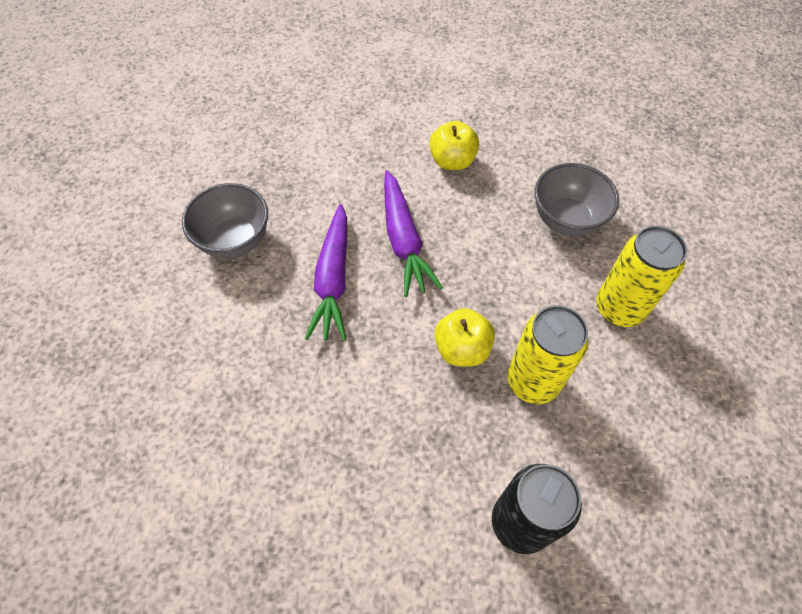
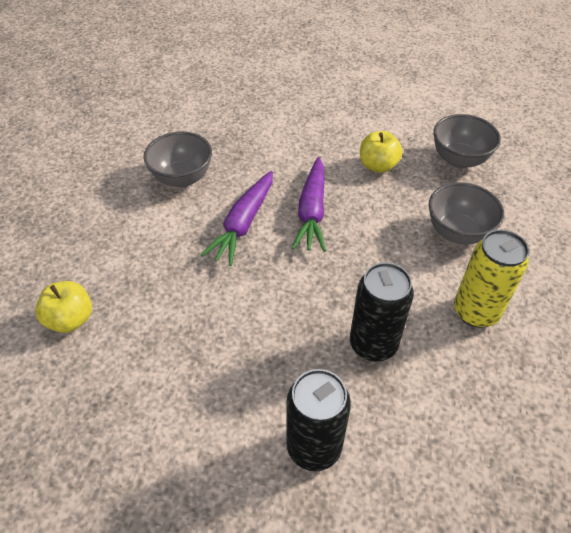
camera: 20 degrees right, 10 degrees down
(462, 349) = (324, 302): yellow apple -> yellow apple (70, 319)
(533, 381) = (373, 344): yellow can -> black can
(534, 129) = (459, 159): none -> grey bowl

